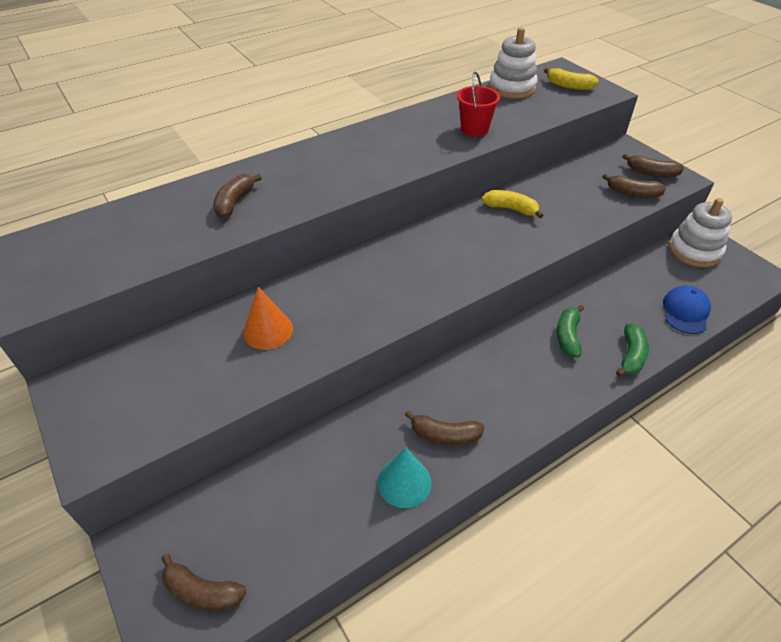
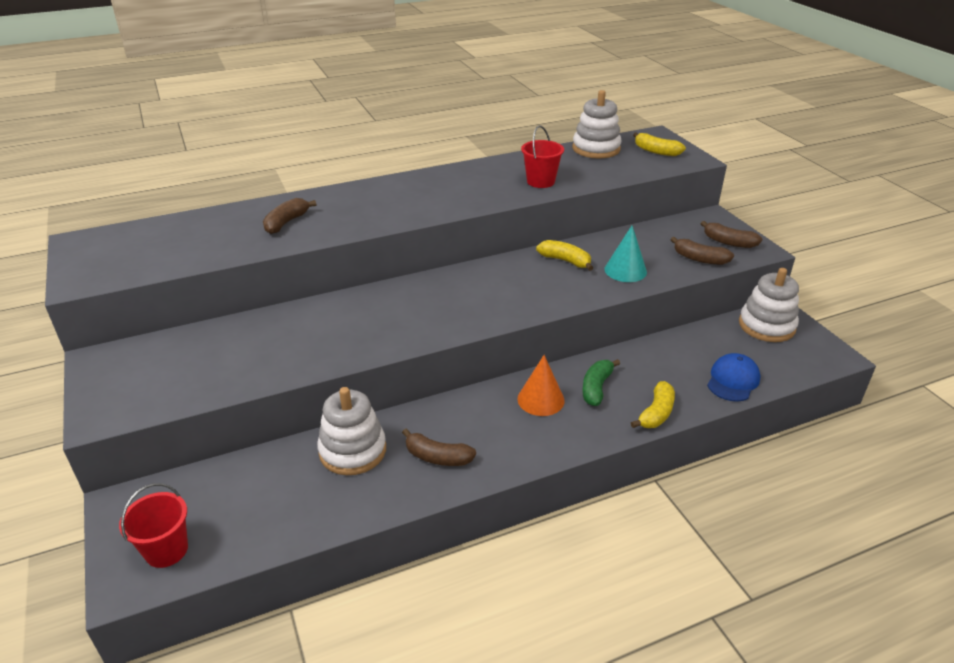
camera: 10 degrees right, 10 degrees down
(202, 591) = (166, 550): brown banana -> red bucket
(268, 330) = (289, 338): orange cone -> orange cone (540, 399)
(359, 440) = (352, 451): none -> white stacking toy
(404, 482) = (383, 491): turquoise cone -> turquoise cone (625, 270)
(631, 356) = (656, 413): green banana -> yellow banana

